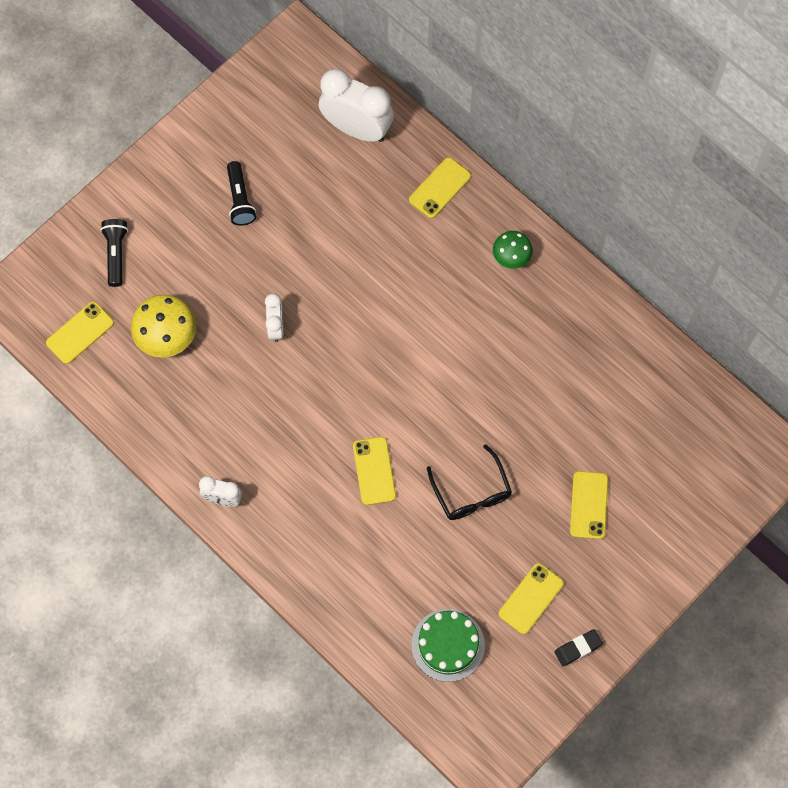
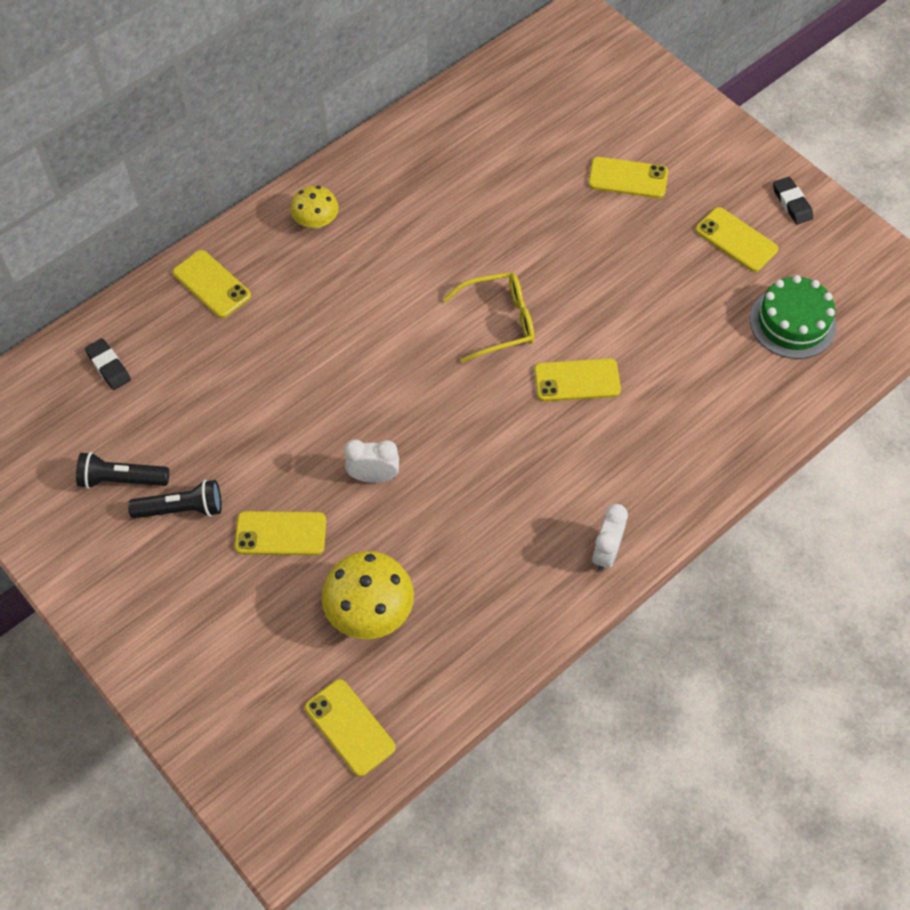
camera: 85 degrees left, 10 degrees down
(116, 254) = (235, 673): black flashlight -> black flashlight (122, 479)
(224, 269) = (280, 533): none -> yellow phone
(357, 128) = (108, 366): white clock -> black eraser
(425, 407) = (499, 322): none -> yellow glasses
(471, 492) = (608, 284): black glasses -> none
(511, 257) = (316, 221): green mushroom -> yellow mushroom

